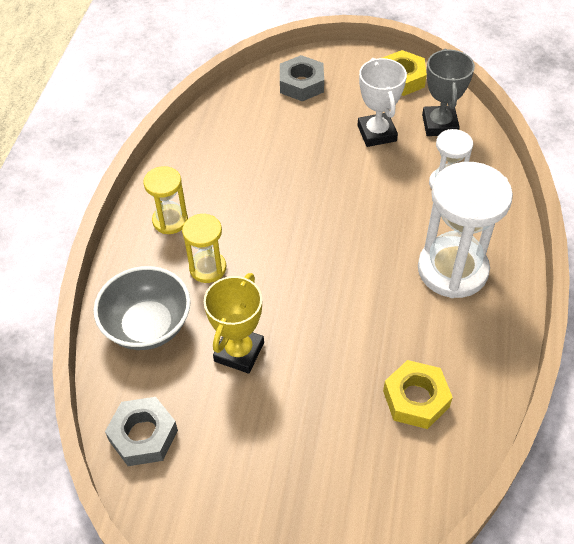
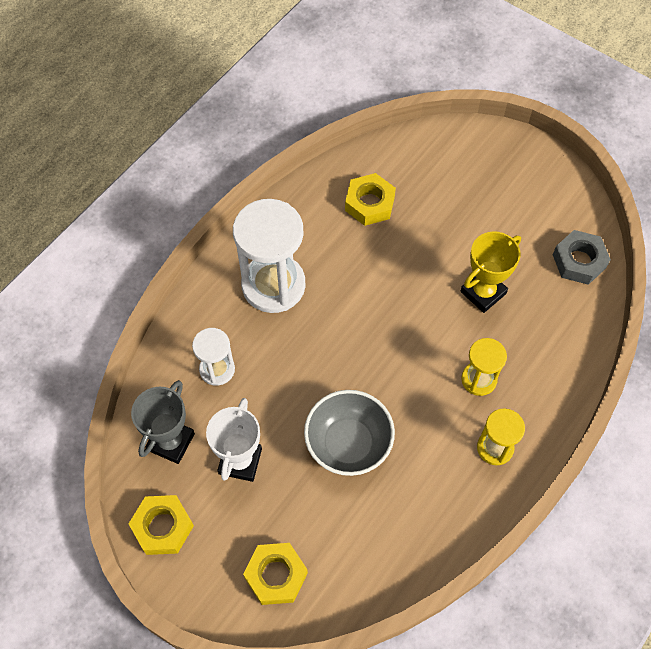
camera: 155 degrees left, 10 degrees up
(148, 326) = (549, 347): grey bowl -> grey bowl (348, 443)
(301, 84) = (276, 575): grey nut -> yellow nut

